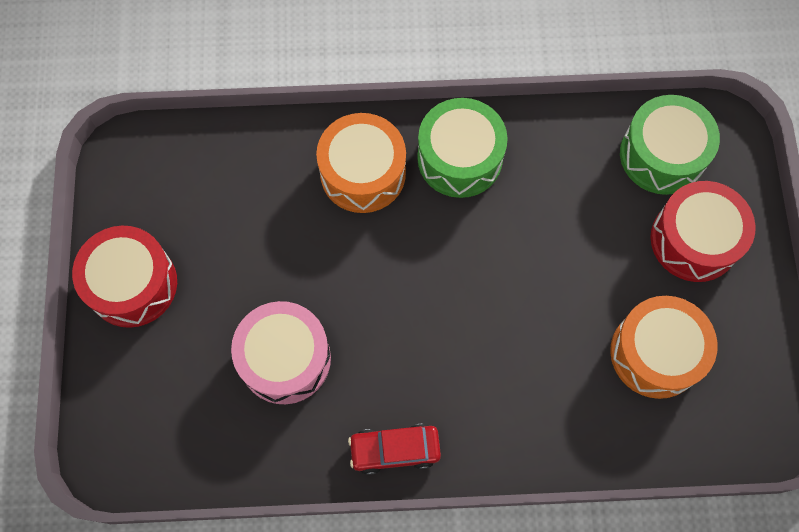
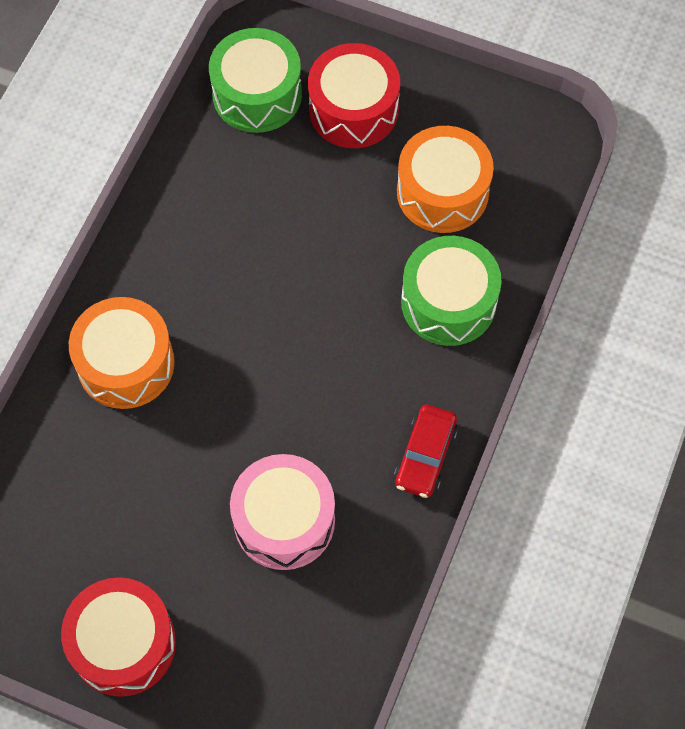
camera: 65 degrees left, 5 degrees down
(459, 158) = (161, 267): green drum -> green drum (448, 302)

